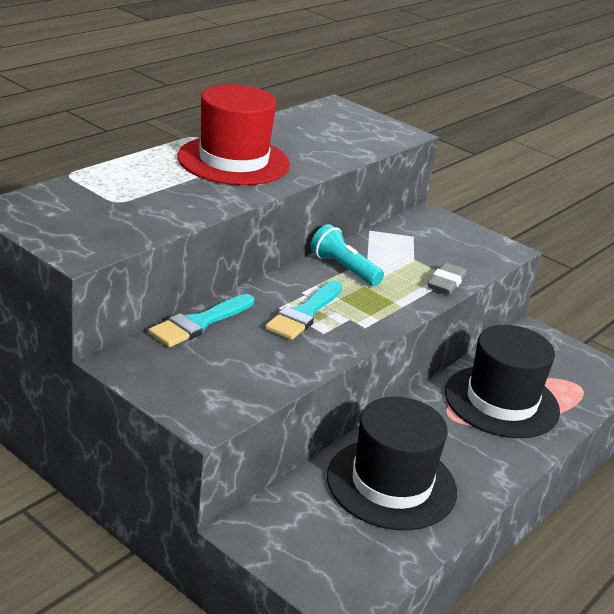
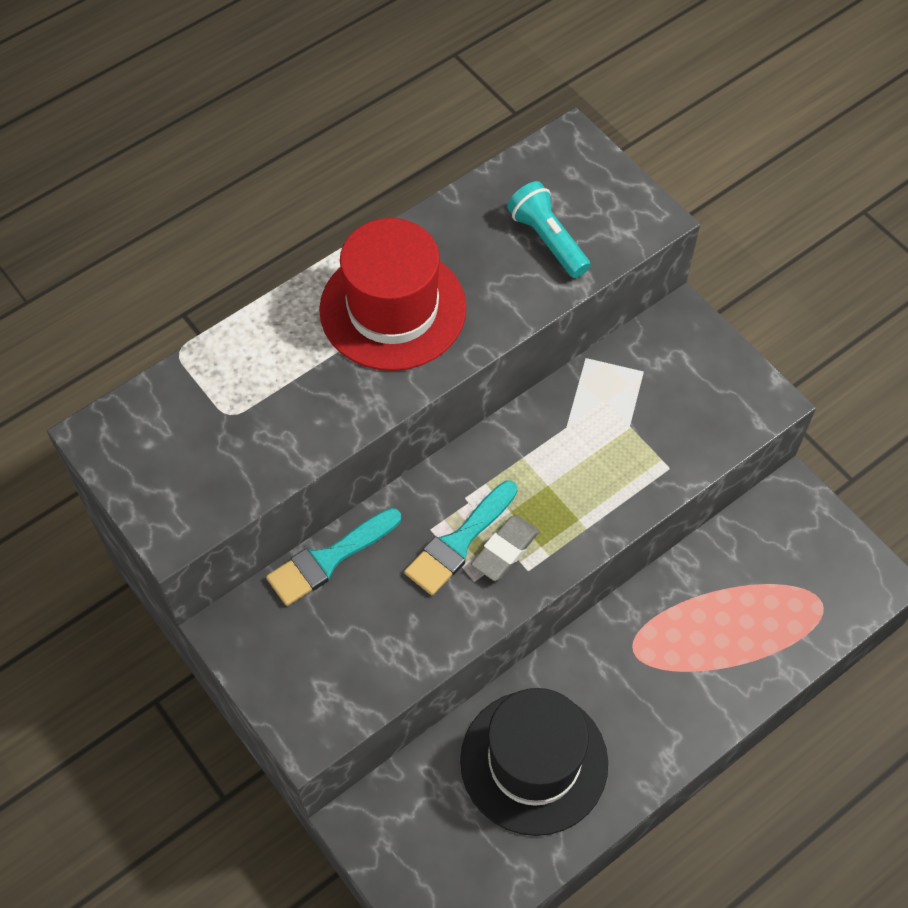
camera: 15 degrees right, 30 degrees up
(344, 268) = (530, 447): turquoise flashlight -> turquoise flashlight (548, 240)
(446, 282) = (659, 478): grey eraser -> grey eraser (505, 550)
(501, 401) = (708, 628): black hat -> none

